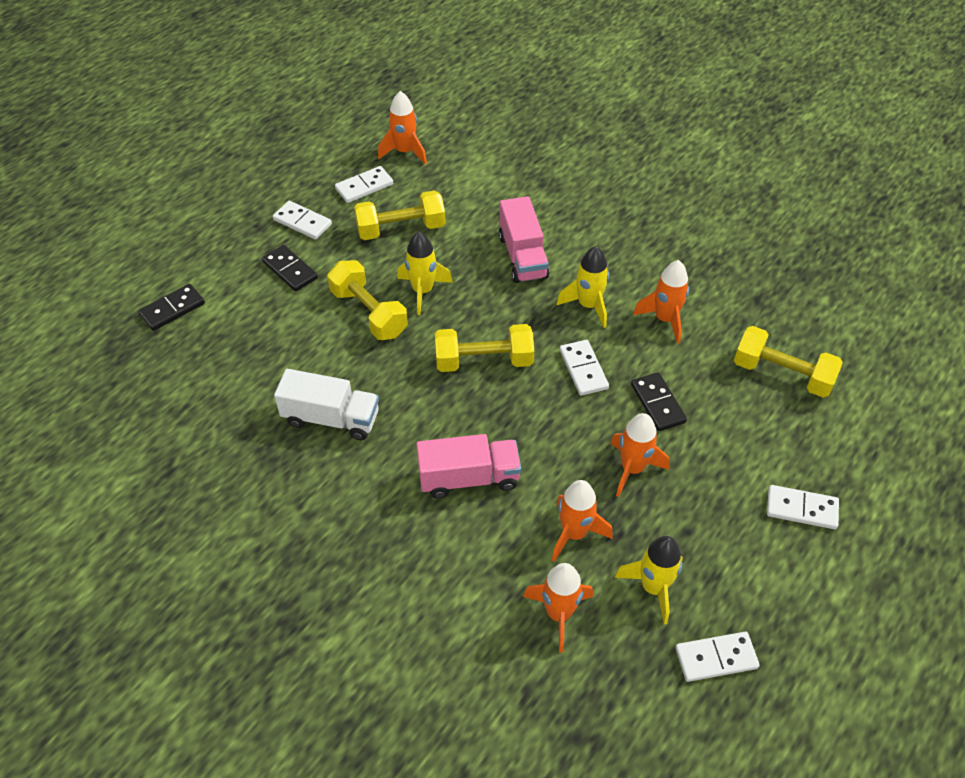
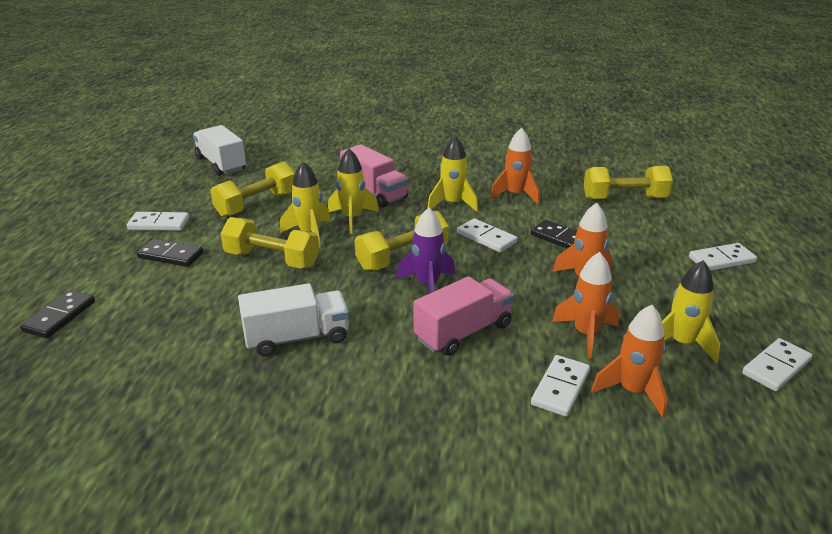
camera: 30 degrees left, 20 degrees down
(364, 186) = (201, 190): white domino -> white domino (560, 388)
(404, 152) = (221, 164): orange rocket -> white truck
(475, 286) = (352, 218): none -> yellow rocket
(480, 407) = (428, 285): none -> purple rocket

